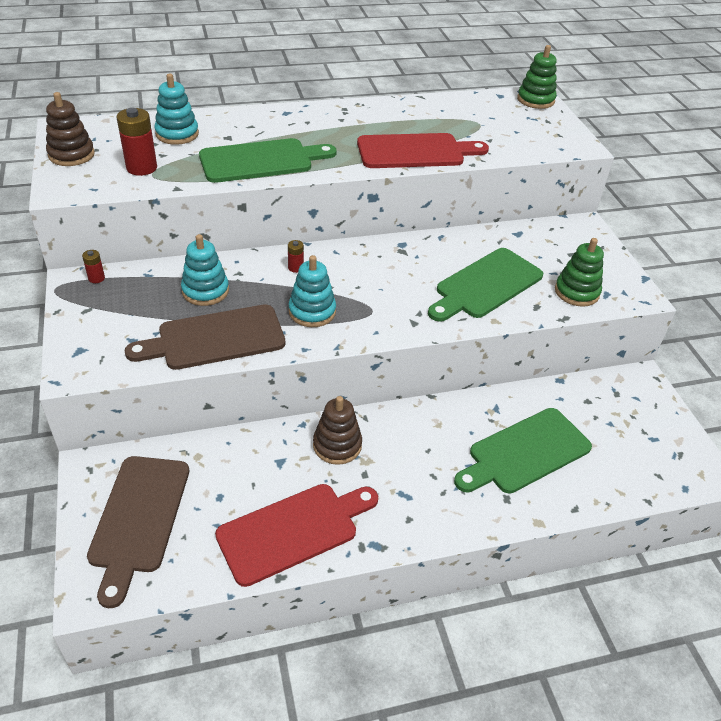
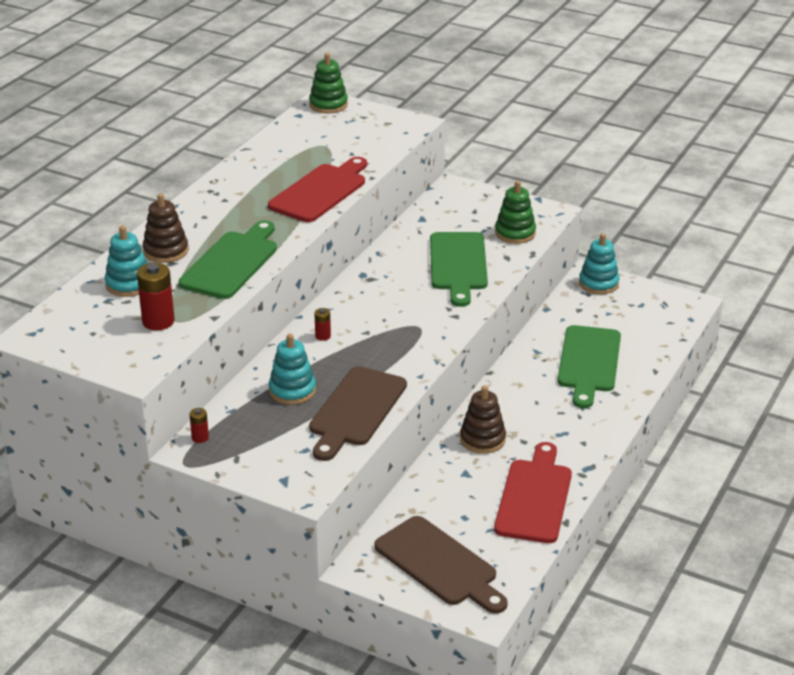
camera: 45 degrees left, 10 degrees down
(71, 155) = (84, 348): brown stacking toy -> brown stacking toy (166, 251)
(312, 311) = (384, 353): turquoise stacking toy -> turquoise stacking toy (598, 283)

